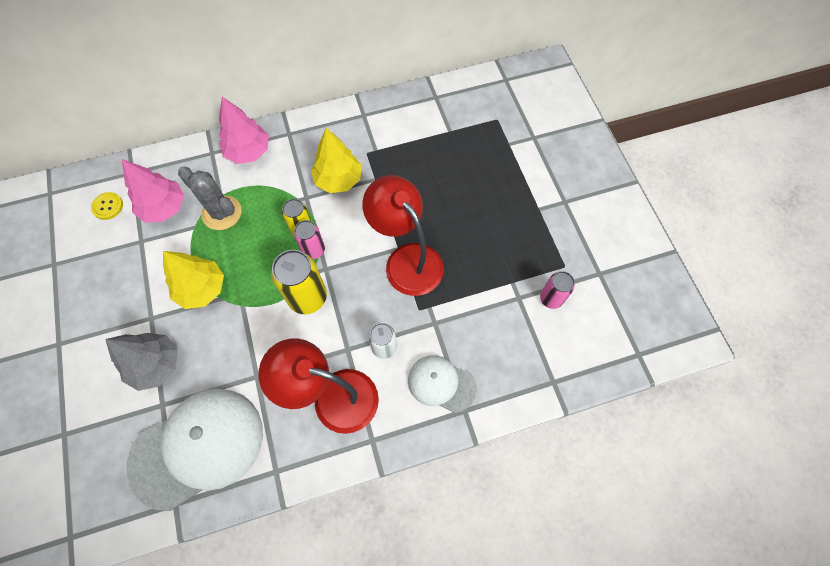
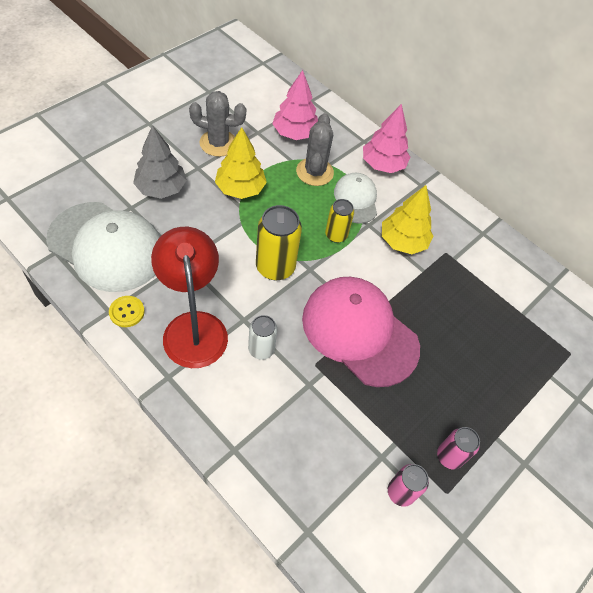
camera: 55 degrees right, 10 degrees down
(108, 206) = (273, 99): yellow button -> yellow button (127, 312)
(131, 285) = (218, 143): none -> grey cactus
(313, 250) = (322, 252): pink can -> pink can (449, 456)
(406, 259) = (359, 332): red lamp -> pink cap
(441, 384) = (250, 416): white cap -> white cap (356, 199)

